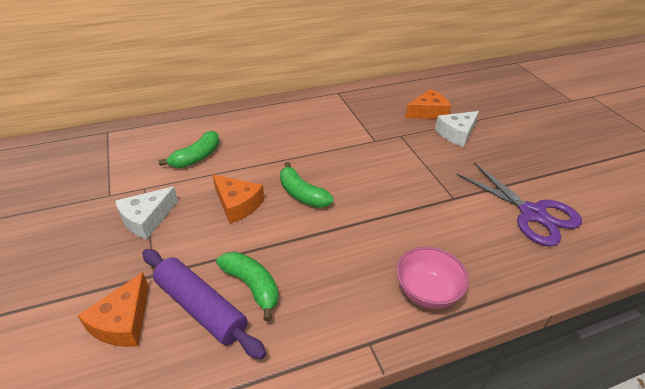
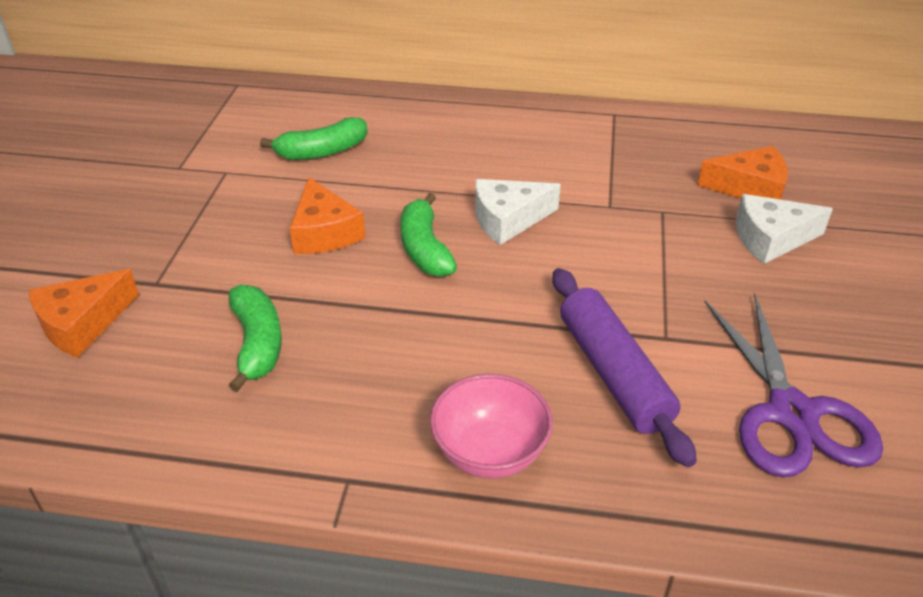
camera: 30 degrees right, 0 degrees up
(147, 219) = (199, 212): white cheese -> white cheese (508, 219)
(201, 308) = (176, 344): purple rolling pin -> purple rolling pin (613, 373)

